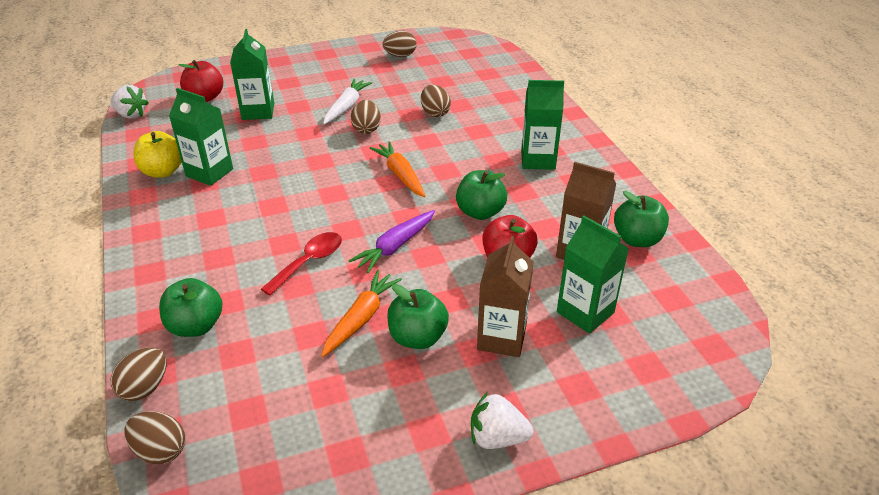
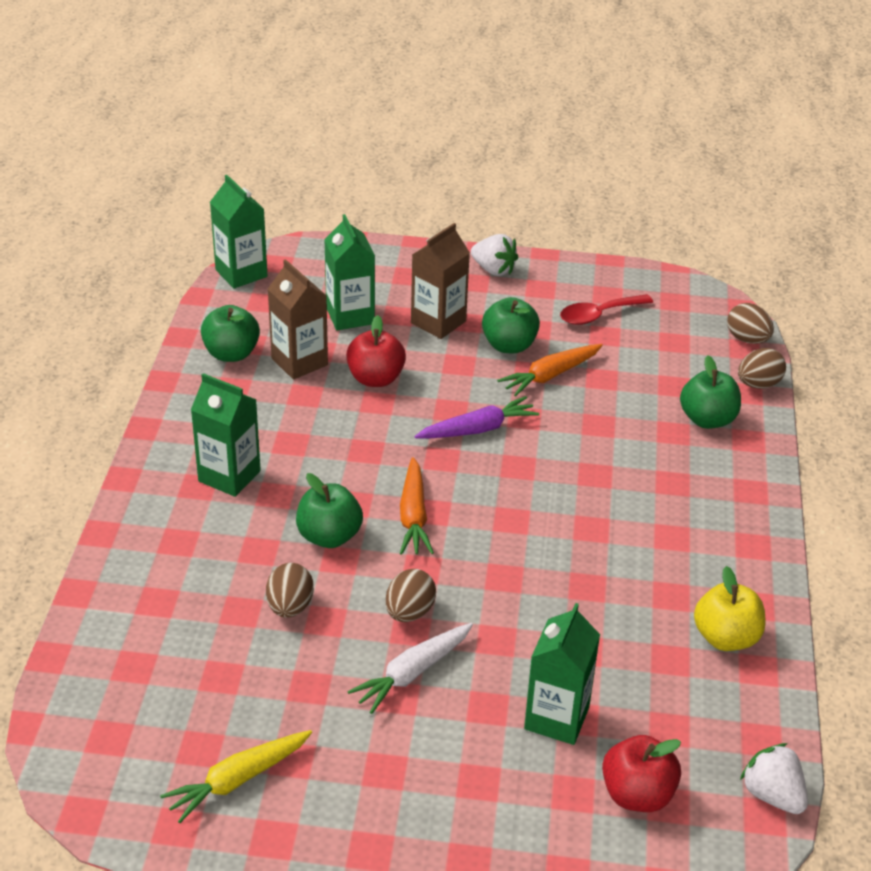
camera: 155 degrees left, 0 degrees up
(209, 172) = (660, 611): green carton -> green carton (241, 273)
(309, 262) = (576, 444): red spoon -> red spoon (598, 315)
(400, 56) = (238, 780): brown egg -> yellow carrot
(480, 212) = (359, 435): green apple -> green apple (329, 536)

